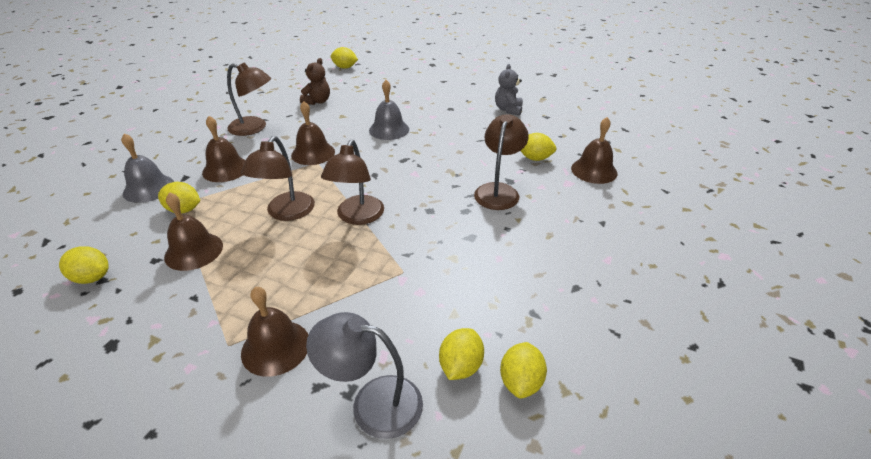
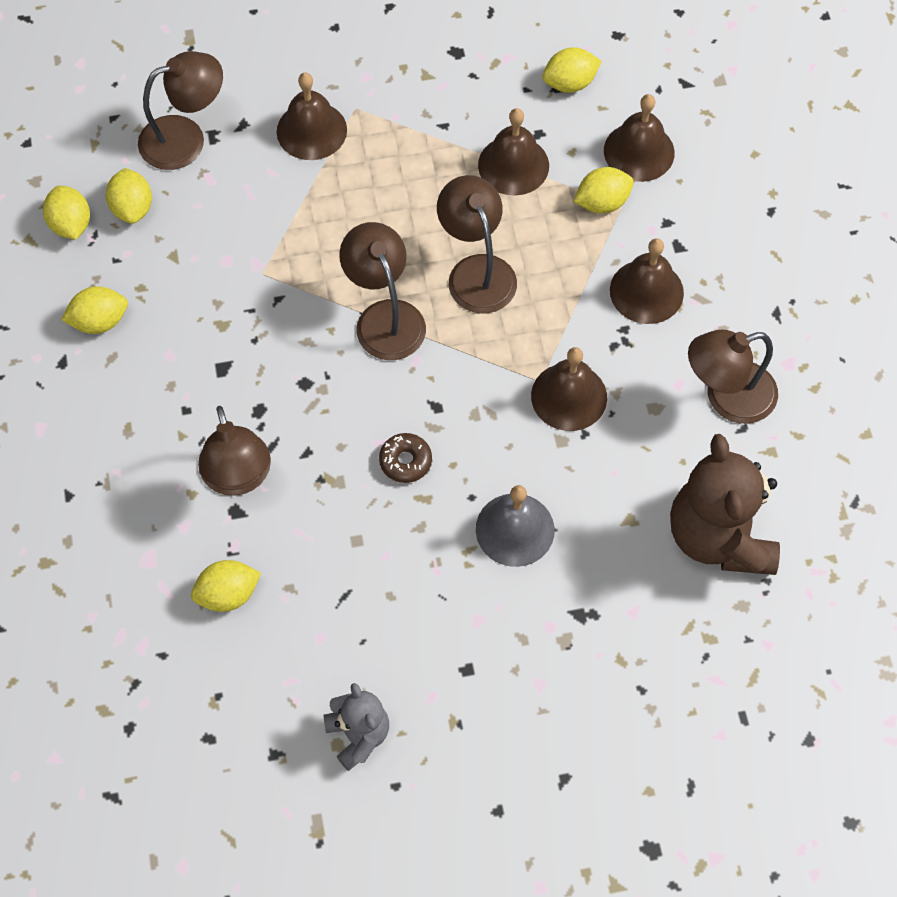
camera: 145 degrees right, 25 degrees up
(148, 188) = (694, 204): grey bell -> none
(317, 101) = (719, 536): brown teddy bear -> brown teddy bear, size x1.82
(345, 67) = (814, 702): yellow lemon -> yellow lemon (99, 321)
(373, 402) = (185, 138): grey lamp -> brown lamp
(410, 164) = (405, 461): none -> brown donut
(594, 170) = (121, 617): brown bell -> brown bell (639, 151)

